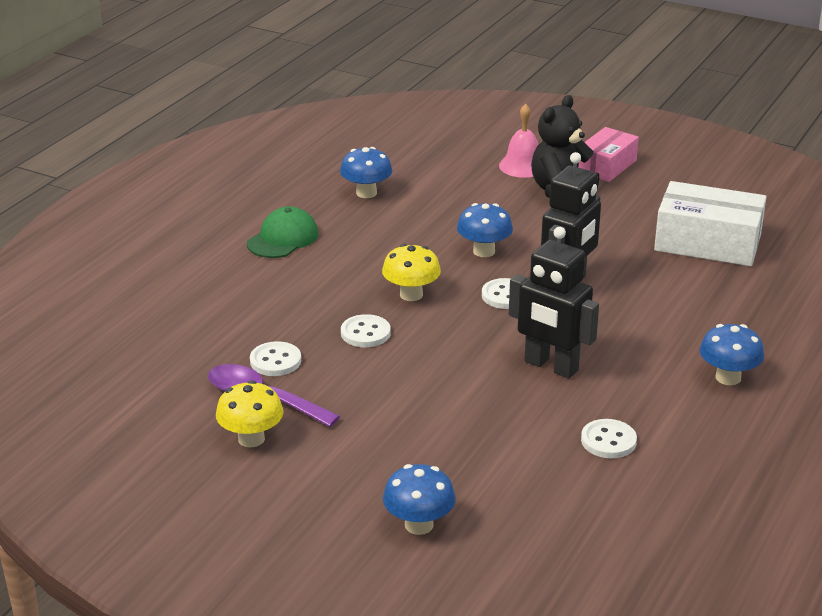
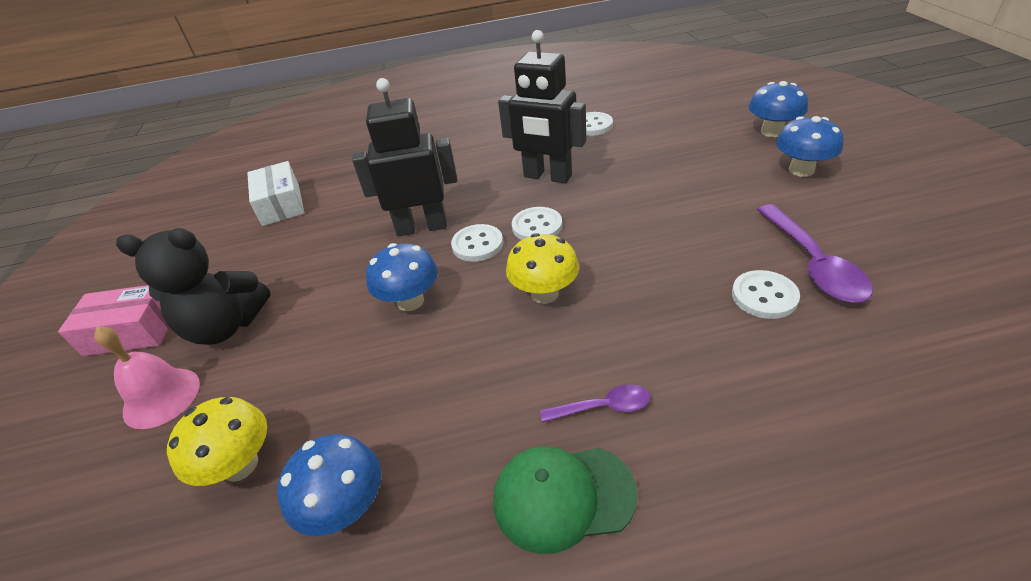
camera: 125 degrees left, 10 degrees up
(251, 439) = (855, 233): yellow mushroom -> yellow mushroom (240, 465)
(304, 270) = (603, 407): none -> purple spoon
(365, 333) = (641, 277): white button -> white button (537, 226)
(550, 366) = (547, 177): black robot -> black robot turned 120 degrees clockwise
(707, 243) = (281, 204): white box -> white box, size x0.64
(728, 378) = (470, 126): blue mushroom -> blue mushroom (801, 170)

